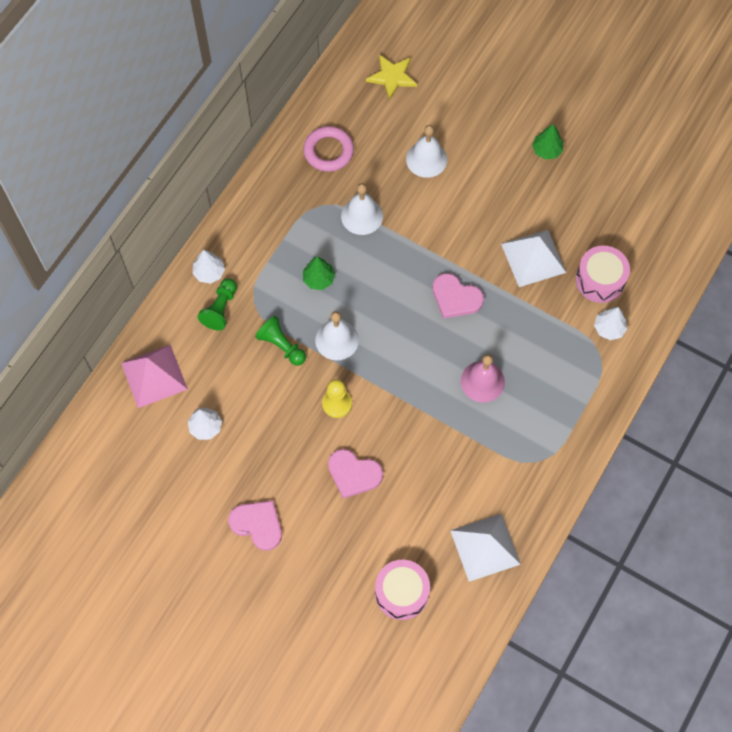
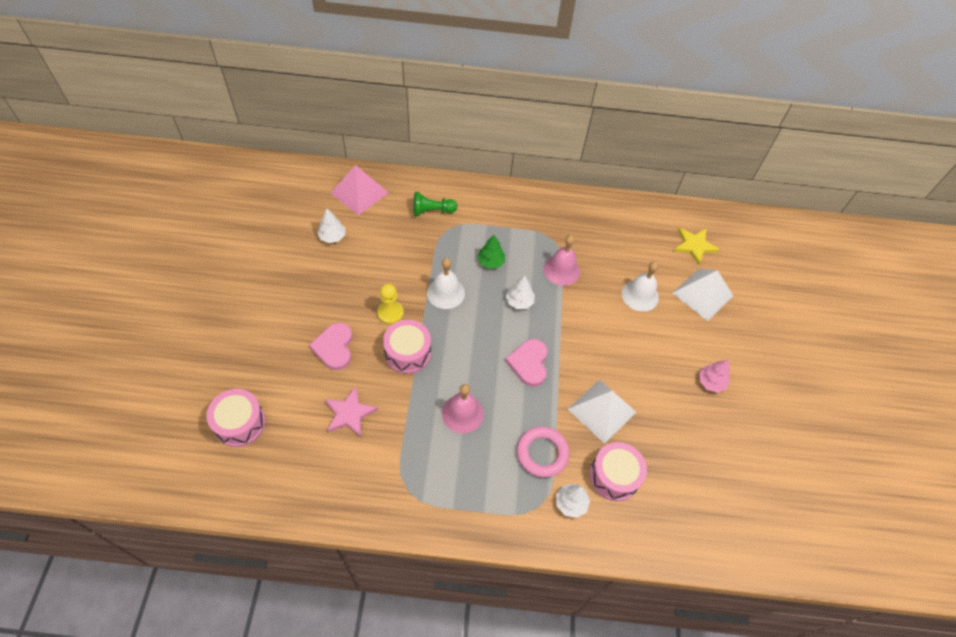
camera: 60 degrees right, 10 degrees down
(209, 272) = (457, 194): white tree -> white tree (519, 301)
(257, 524) = (265, 298): pink heart -> none
(281, 345) = (422, 259): green pawn -> none
(328, 151) = (602, 228): pink ring -> pink ring (542, 453)
(362, 216) = (561, 270): white bell -> pink bell
(392, 405) = (408, 353): none -> pink drum
(436, 485) = (349, 413): none -> pink star
(485, 547) = (306, 475): white pyramid -> white pyramid (702, 294)
(546, 150) = (710, 382): green tree -> pink tree

